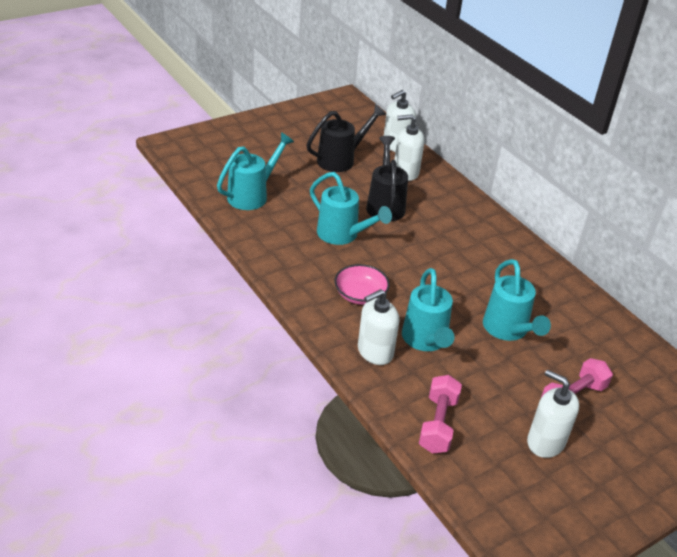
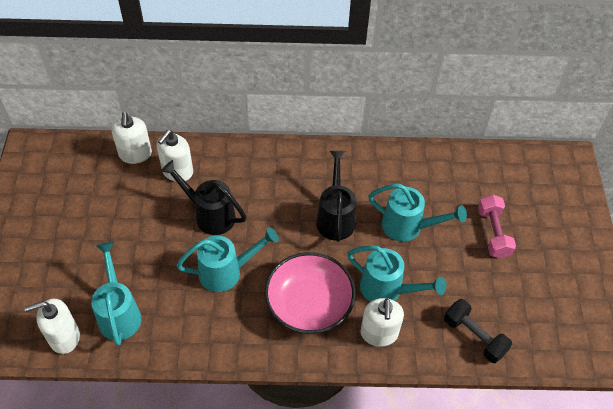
camera: 55 degrees left, 15 degrees up
(340, 160) = (121, 210): black watering can -> black watering can (335, 217)
(360, 295) = (309, 304): pink bowl -> pink bowl, size x1.70
(438, 424) = (474, 336): pink dumbbell -> black dumbbell
(545, 442) = (523, 278): white soap dispenser -> white soap dispenser (64, 337)

